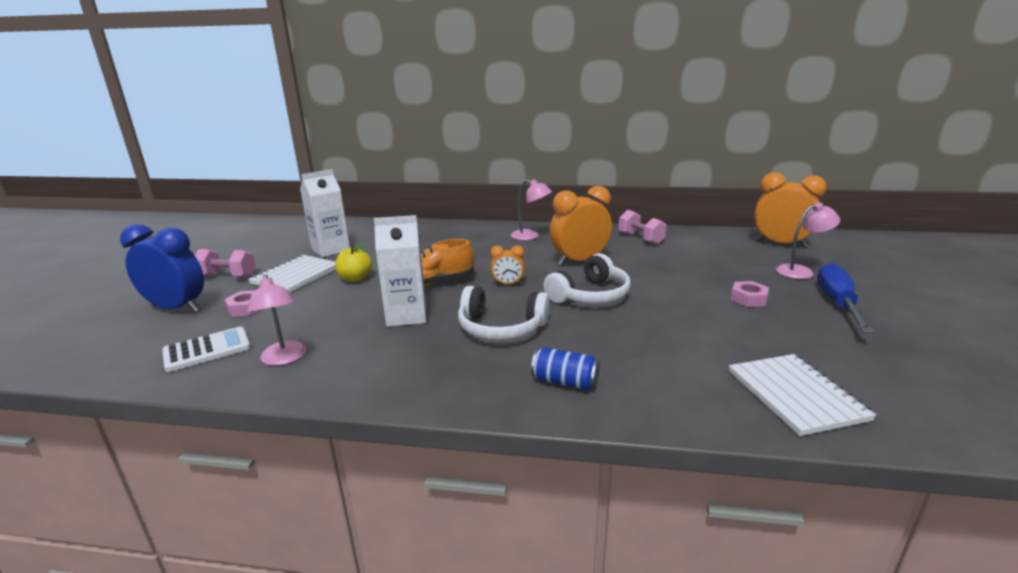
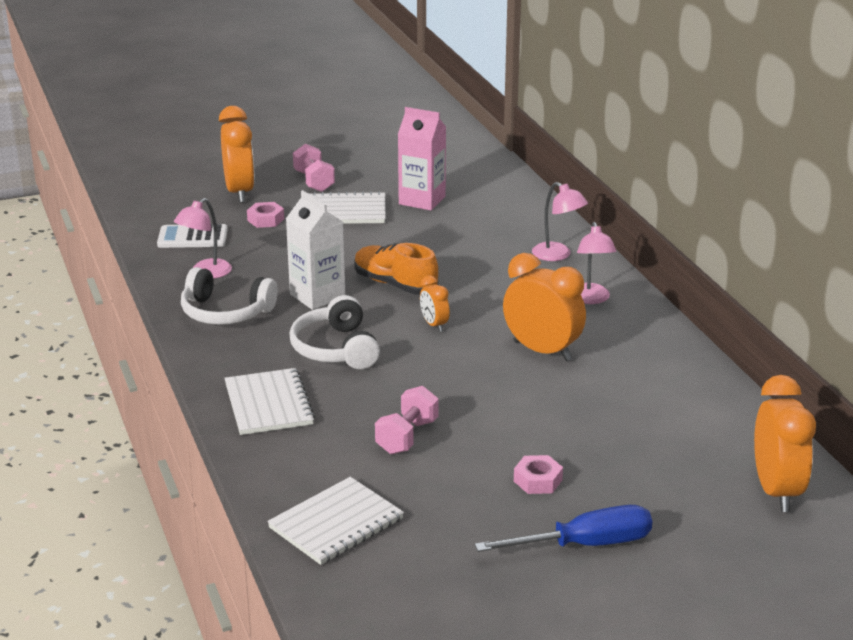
camera: 60 degrees right, 5 degrees up
(177, 308) = (239, 192): blue clock -> orange clock
(207, 350) = (192, 237): white calculator -> white calculator turned 150 degrees clockwise
(330, 250) = (422, 200): white carton -> pink carton
(355, 278) = (368, 242): yellow apple -> none
(565, 382) = (268, 404): blue can -> white notebook
(590, 295) = (452, 378): white headphones -> white headphones (225, 312)
(640, 239) = (669, 376): pink dumbbell -> pink dumbbell (407, 437)
(800, 271) = (673, 514): pink lamp -> pink lamp (557, 255)

